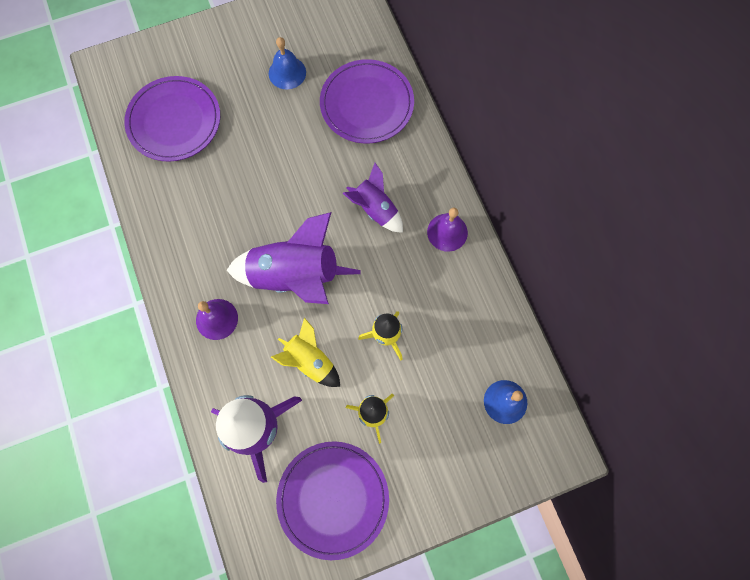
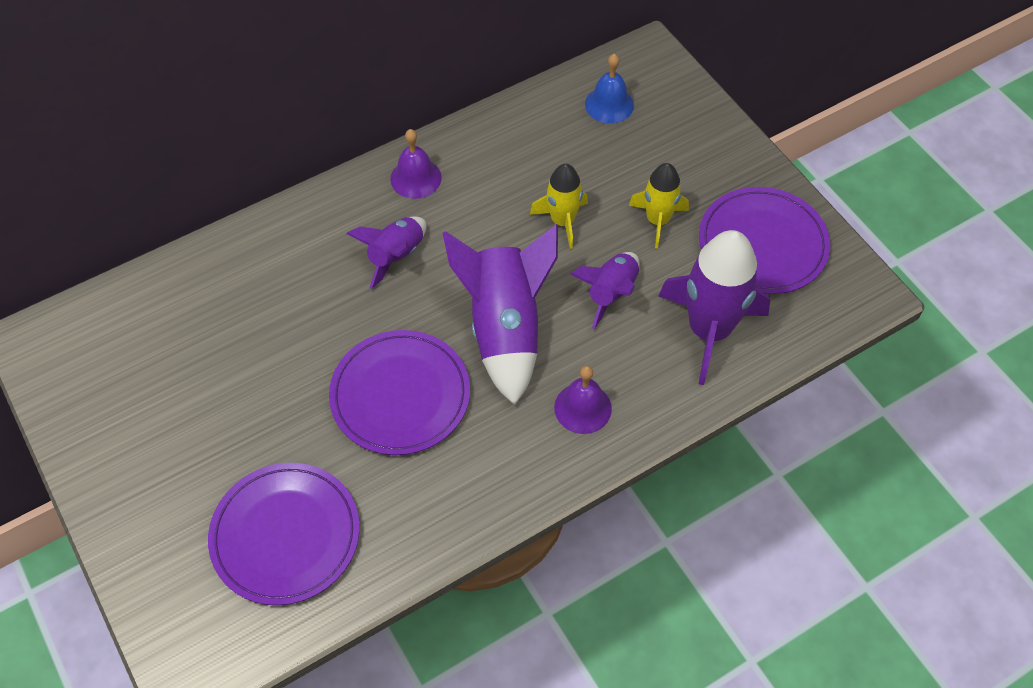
camera: 100 degrees left, 15 degrees down
(287, 73) = (190, 396): blue bell -> none
(310, 361) = (611, 293): yellow rocket -> purple rocket
(367, 104) = (237, 288): purple plate -> purple plate (400, 395)

